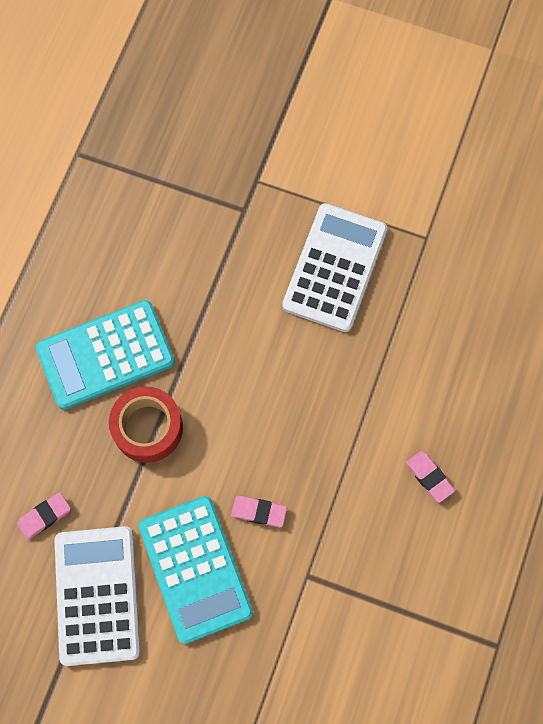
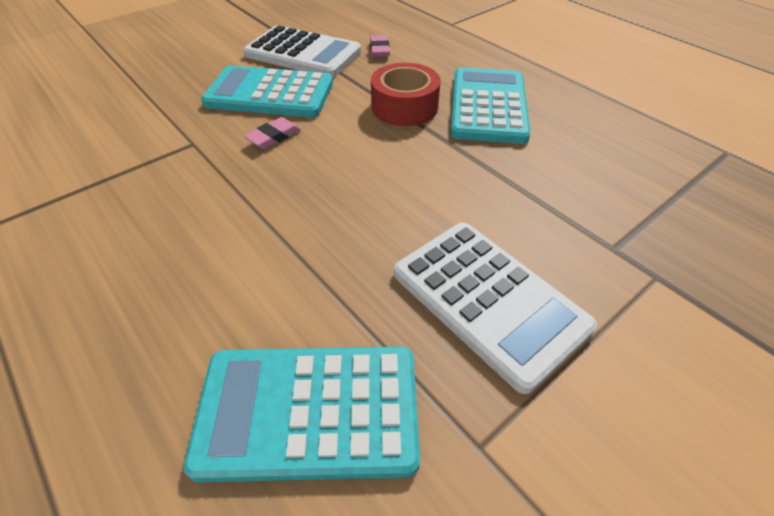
camera: 120 degrees right, 25 degrees down
(429, 477) = (166, 265): pink eraser -> none
(460, 324) = (309, 411): none -> turquoise calculator

